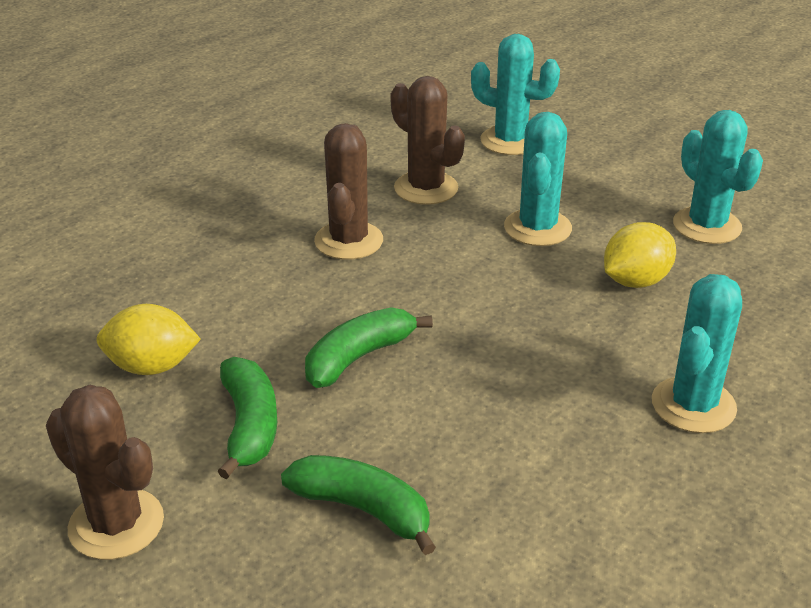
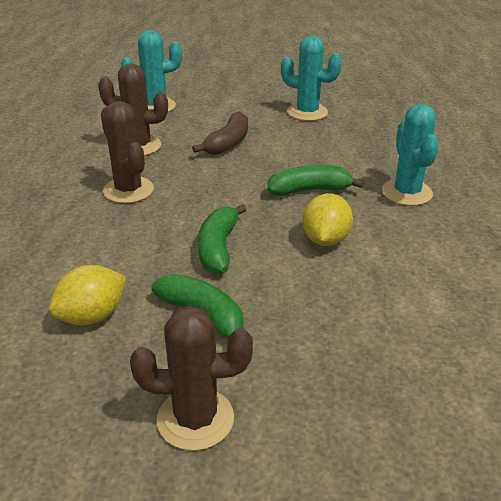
camera: 40 degrees left, 0 degrees up
(363, 509) = (327, 322): green banana -> green banana (309, 190)
(537, 228) = (228, 143): turquoise cactus -> brown banana
(635, 281) = (308, 149): yellow lemon -> yellow lemon (325, 240)

